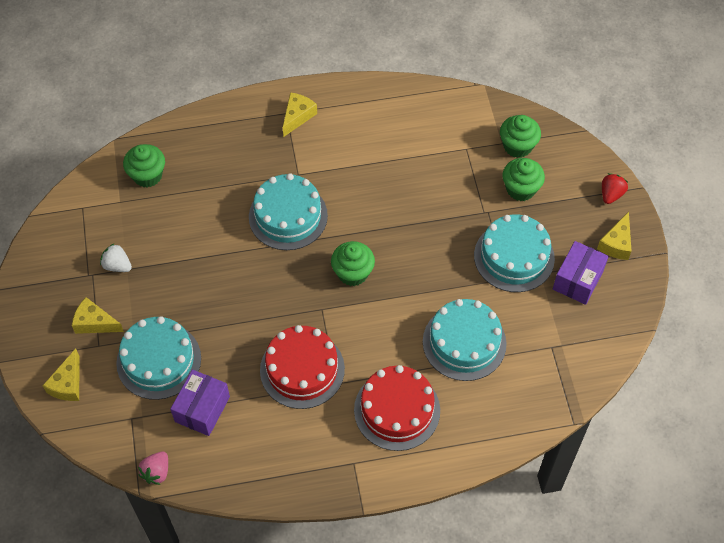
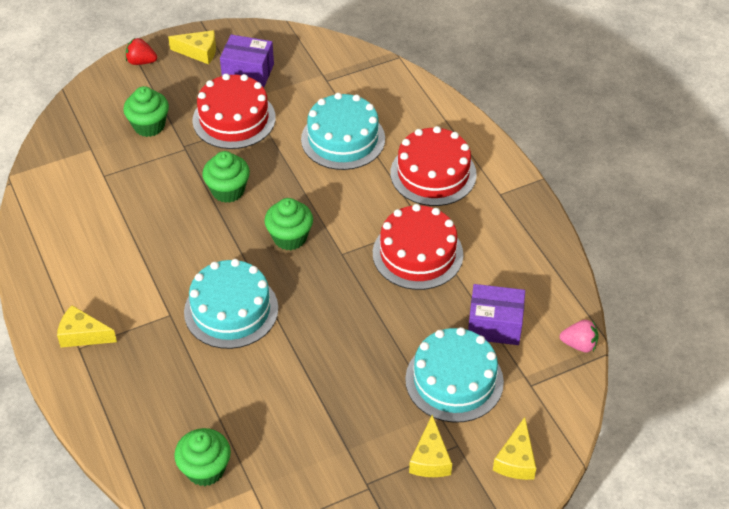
camera: 105 degrees left, 10 degrees down
(68, 384) = (516, 460): yellow cheese -> yellow cheese turned 105 degrees clockwise
(117, 265) = (346, 460): white strawberry -> none
(514, 257) = (234, 119): turquoise cake -> red cake
(517, 146) = (93, 136): green cupcake -> green cupcake (228, 191)

